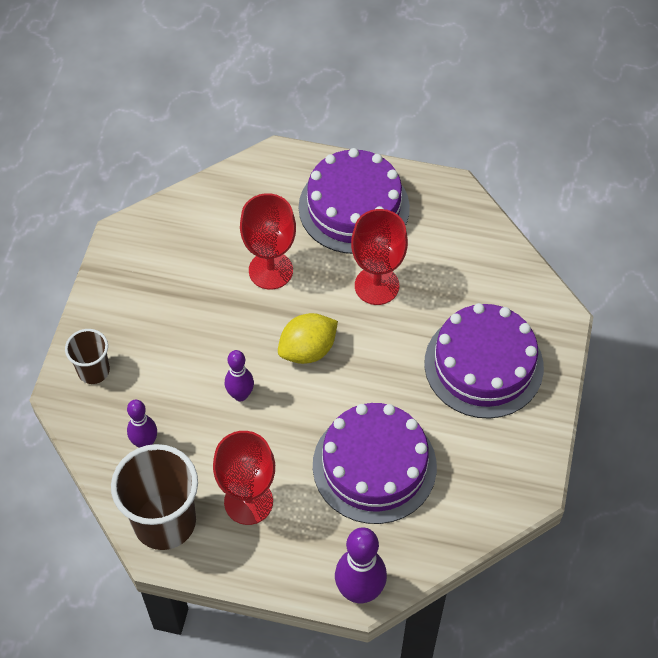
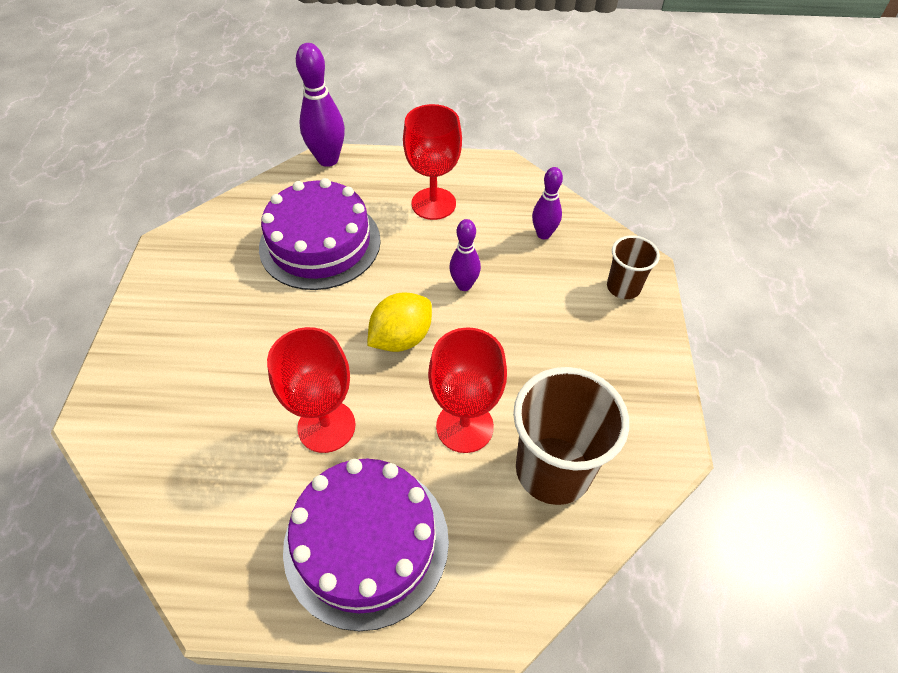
camera: 170 degrees right, 5 degrees down
(164, 521) = (502, 182): brown cup -> brown cup (553, 470)
(483, 365) = (199, 349): purple cake -> none

